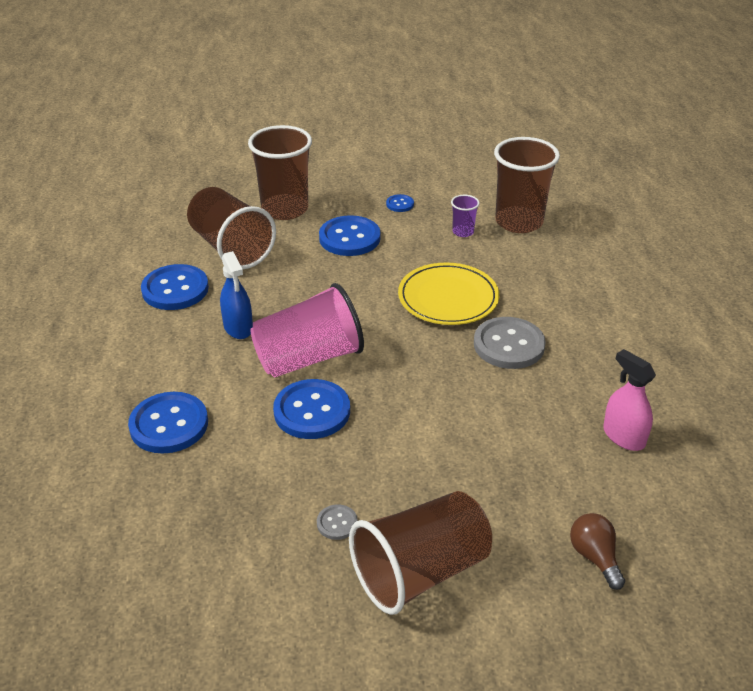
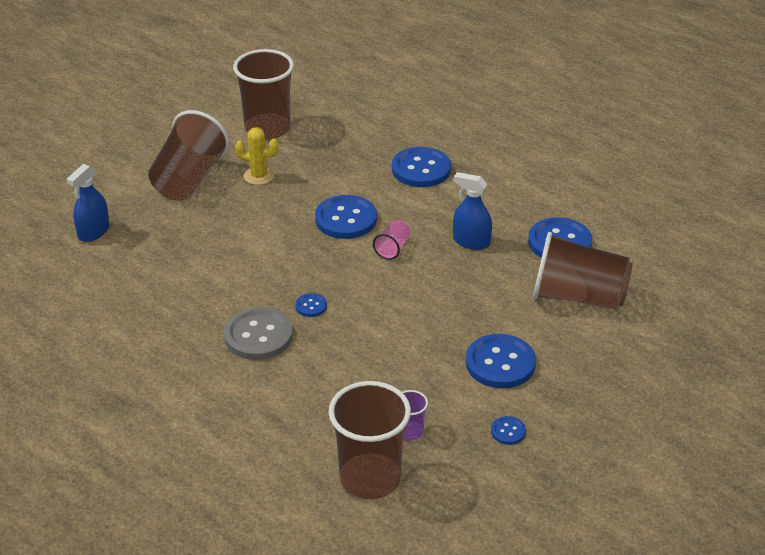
camera: 140 degrees right, 0 degrees up
(285, 209) = (599, 361): brown cup -> brown cup (267, 128)
(309, 358) = (392, 248): pink cup -> pink cup, size x0.44
(337, 523) = (259, 176): grey button -> yellow cactus
(439, 346) = (311, 306): none -> blue button
(448, 298) = (347, 351): yellow plate -> none
(594, 557) = (93, 232): brown light bulb -> blue spray bottle
(623, 436) = (118, 310): pink spray bottle -> none

